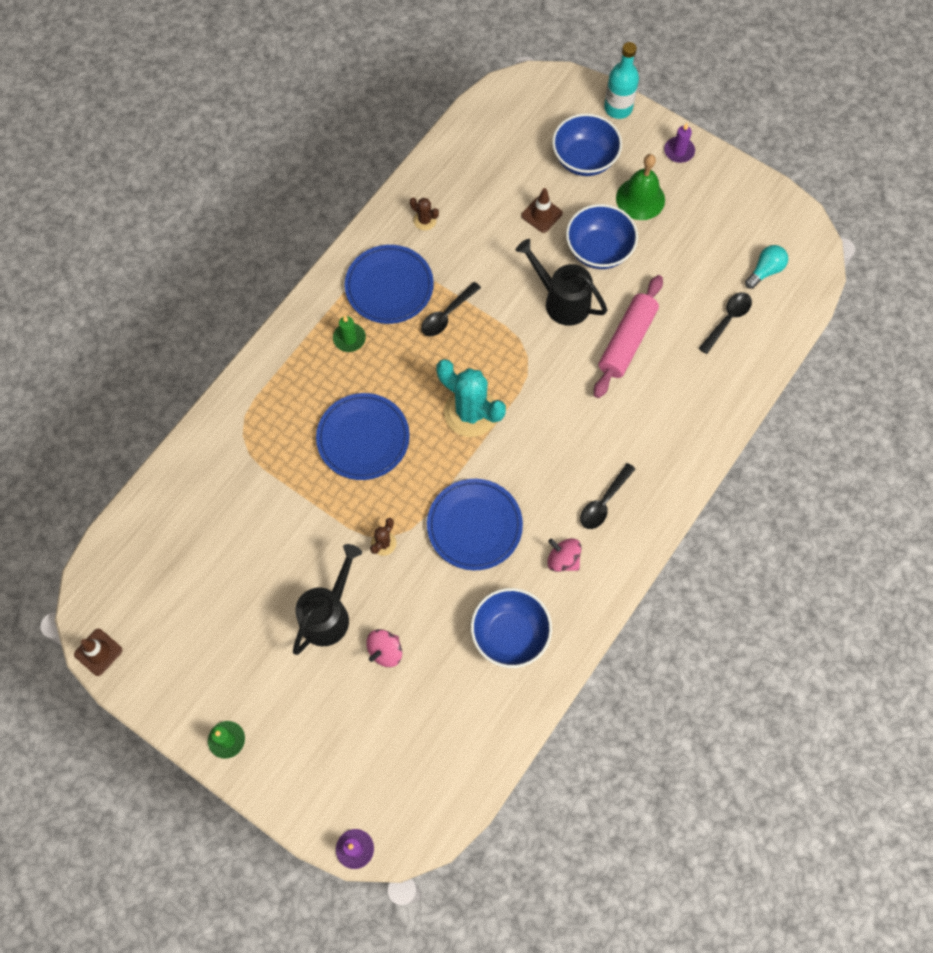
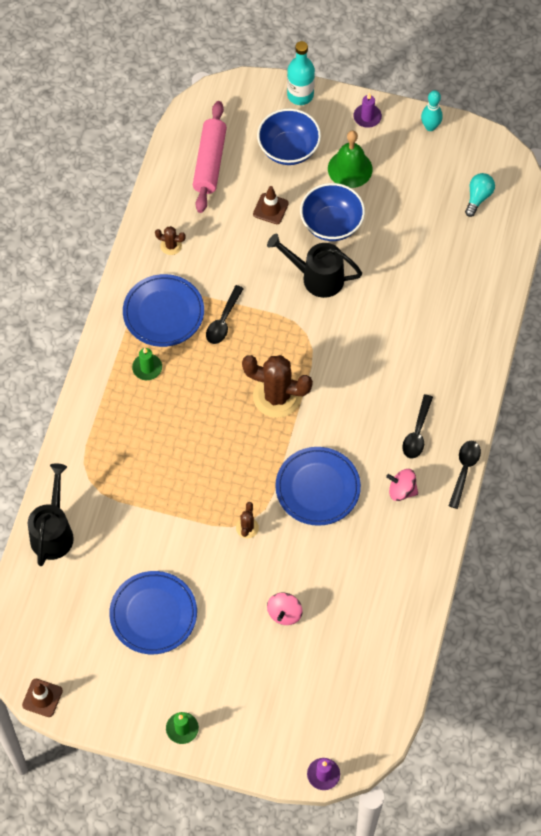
camera: 20 degrees left, 5 degrees down
(329, 613) = (225, 600): black watering can -> black watering can (53, 531)
(363, 438) = (194, 448): blue plate -> blue plate (153, 614)
(470, 412) = (277, 396): turquoise cactus -> brown cactus
(510, 634) = (382, 565): blue bowl -> none
(626, 341) = (385, 294): pink rolling pin -> pink rolling pin (209, 162)
(727, 320) = (462, 249): black spoon -> black spoon (464, 470)
(741, 181) = (430, 126): none -> turquoise bowling pin

